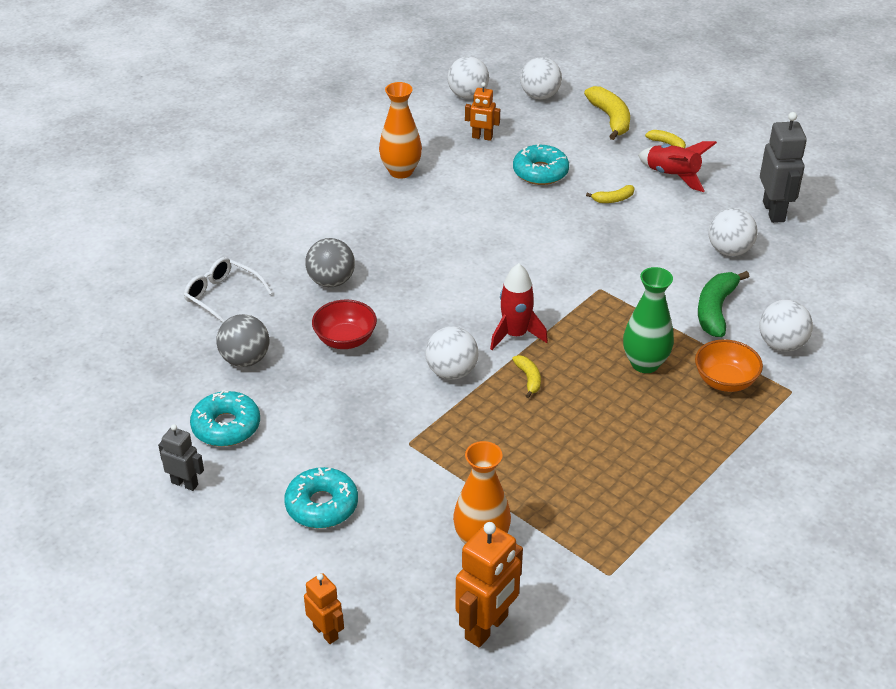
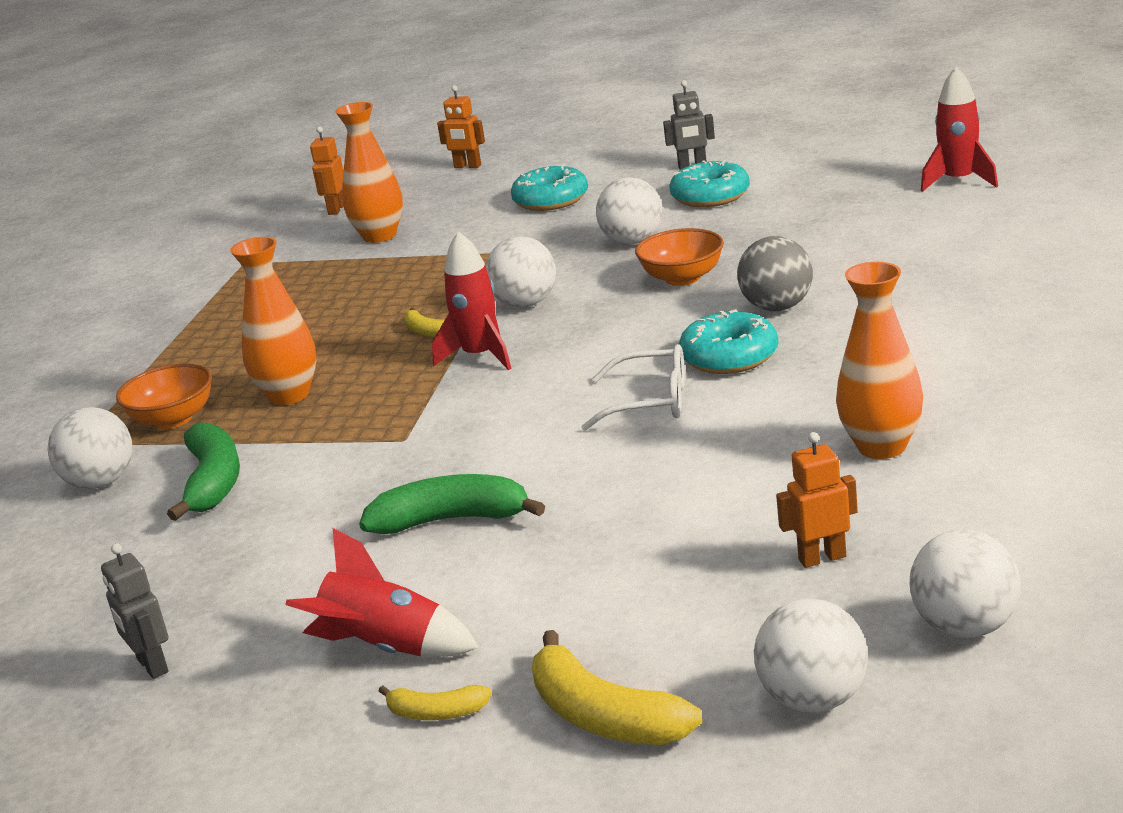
camera: 155 degrees right, 15 degrees down
(90, 337) = (958, 181): none -> red rocket
(222, 296) = (883, 250): white glasses -> white glasses (650, 402)
(245, 359) = (768, 229): grey ball -> none
(345, 339) = (682, 278): red bowl -> orange bowl
(487, 627) = (336, 209): orange robot -> orange robot, size x0.58
(540, 172) = (644, 547): turquoise donut -> turquoise donut (729, 357)
(608, 224) = (451, 520): none -> green banana
(613, 199) = (472, 560): yellow banana -> none
(645, 363) = (289, 395): green vase -> orange vase
(729, 250) = (219, 566): white ball -> white ball (633, 241)
(774, 211) = (152, 666): grey robot -> grey robot, size x0.58

